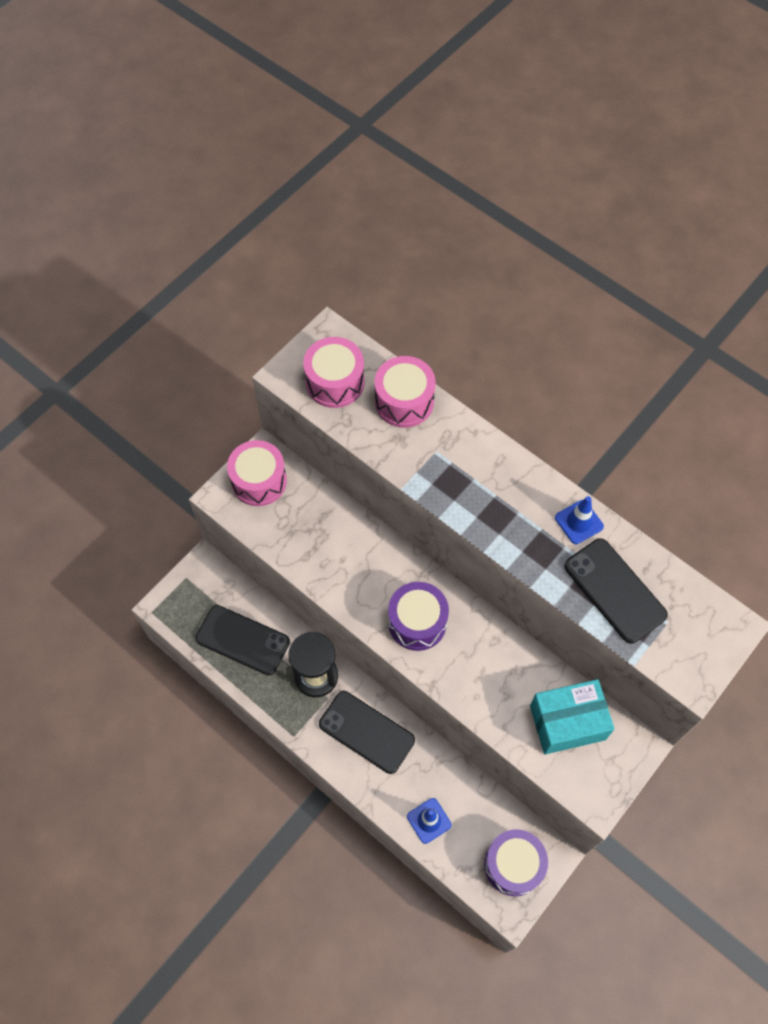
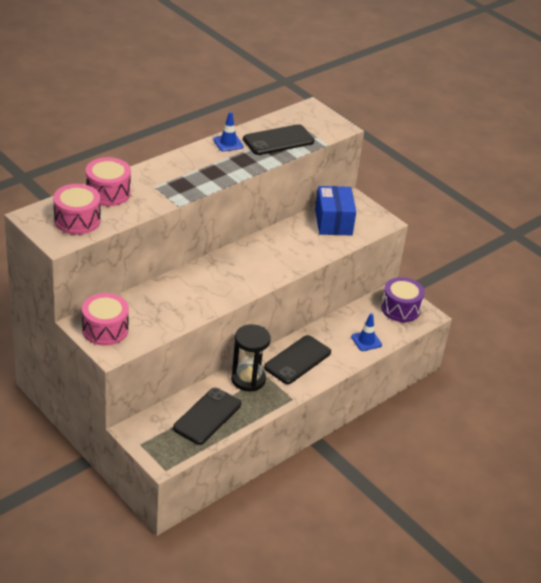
camera: 85 degrees left, 25 degrees down
(417, 622) = (248, 270): purple drum -> none
(567, 722) = (333, 222): turquoise box -> blue box

